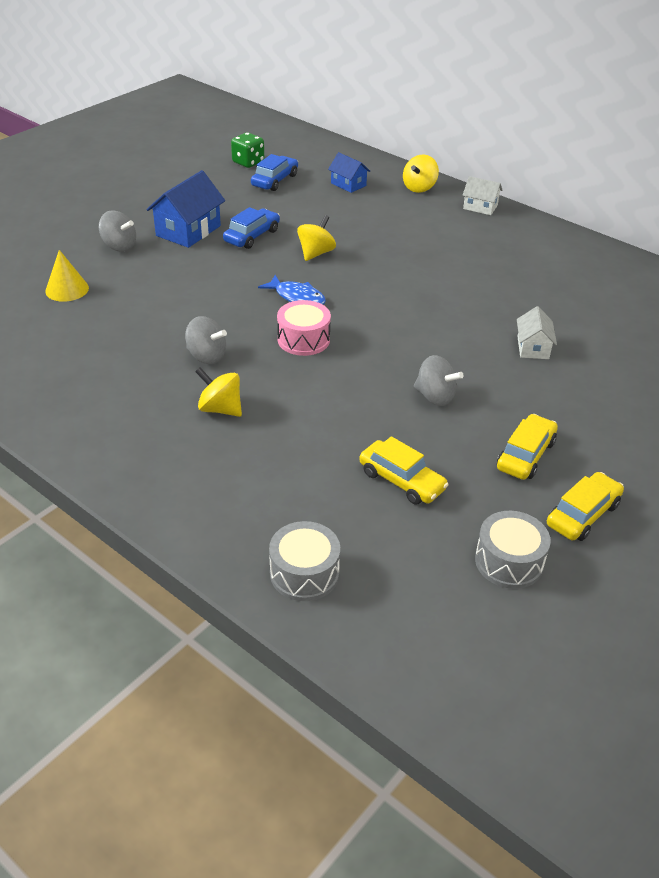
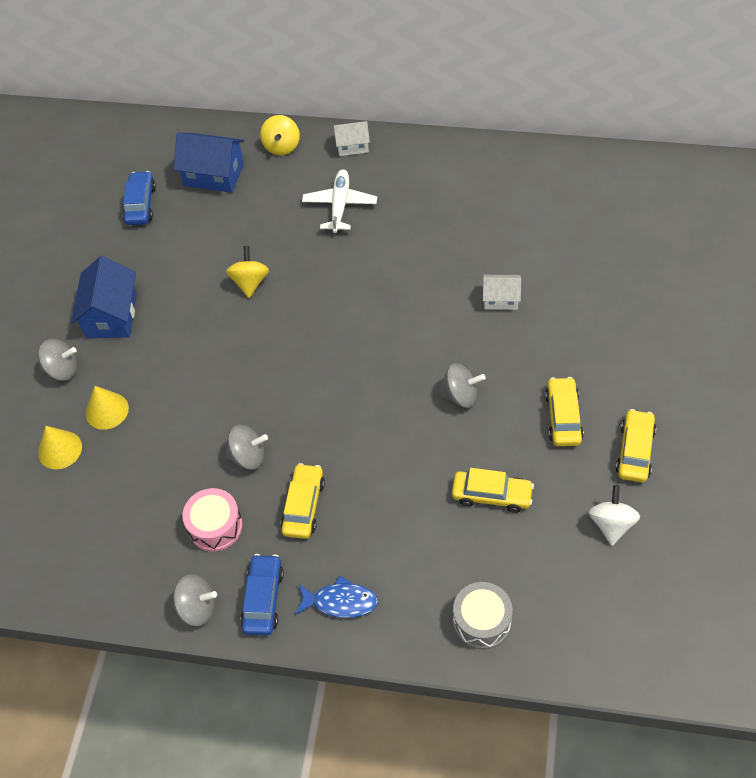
camera: 25 degrees left, 15 degrees up
(62, 434) = (197, 608): none -> grey spinning top
(126, 282) = (107, 410): none -> yellow cone
(220, 409) = (303, 506): yellow spinning top -> yellow car
(248, 162) = (95, 191): green dice -> none
(252, 236) = (176, 291): blue car -> blue car (263, 599)
(297, 297) = (273, 346): blue fish -> blue fish (340, 602)
(303, 339) = (314, 392): pink drum -> pink drum (215, 526)
(348, 184) = (214, 175): blue house -> blue house, size x1.70
(436, 237) = (340, 205): none -> white plane
(509, 561) = (611, 524): grey drum -> white spinning top
(533, 347) = (500, 299): white house -> white house turned 60 degrees counterclockwise

